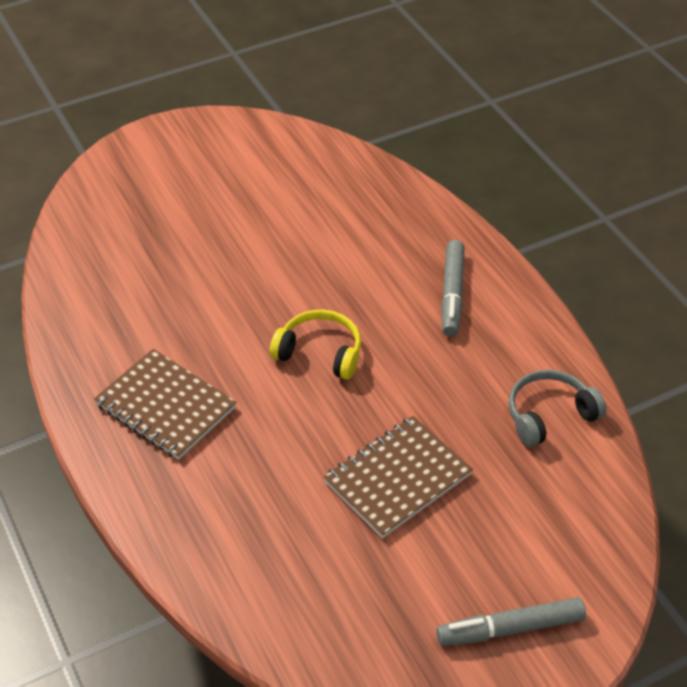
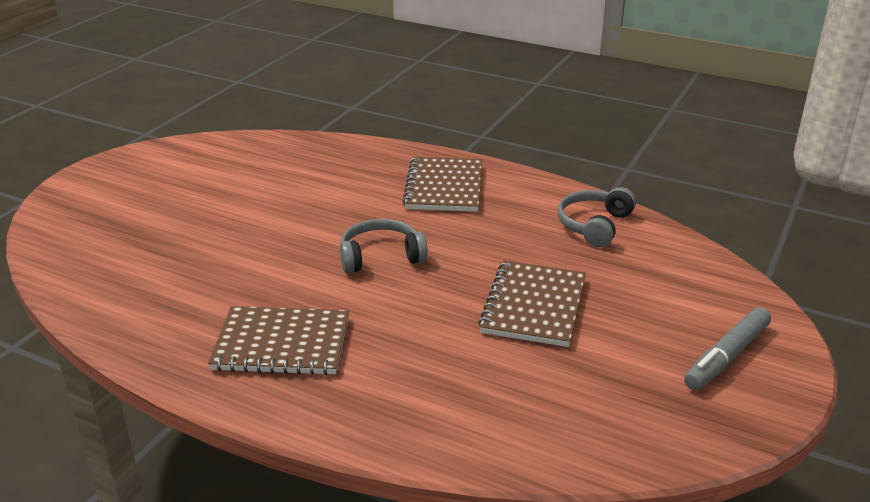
camera: 35 degrees left, 15 degrees down
(320, 352) = (381, 256): yellow headphones -> grey headphones
(452, 294) = (444, 187): grey marker -> brown notebook

